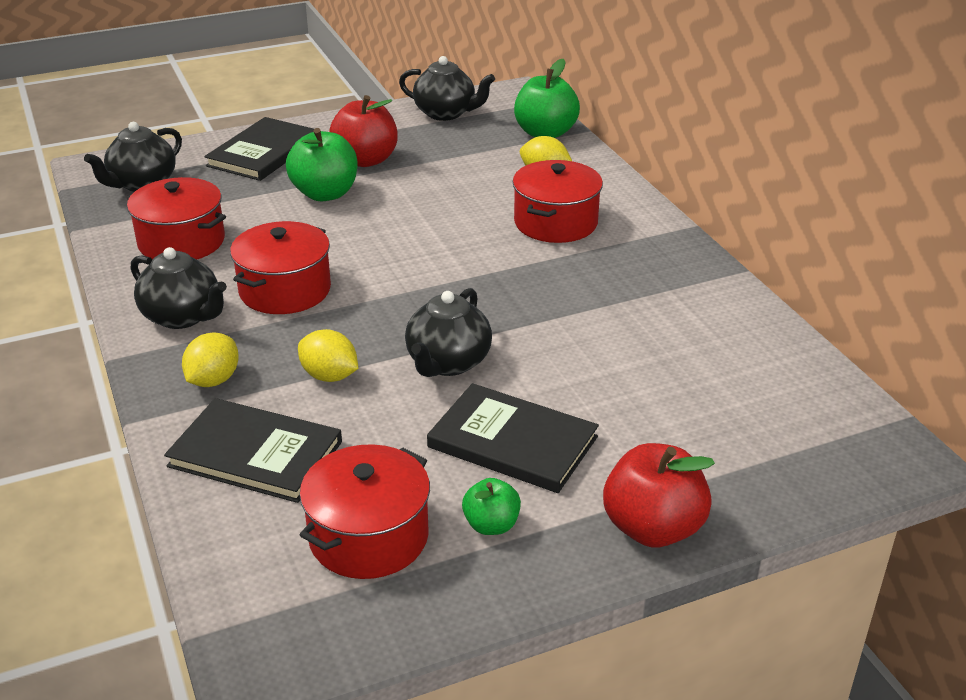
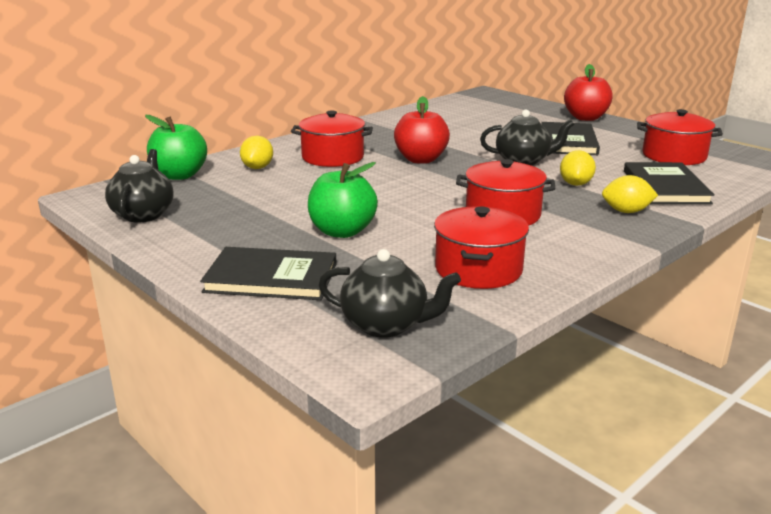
camera: 110 degrees left, 10 degrees down
(183, 317) = (577, 239): black teapot -> none
(365, 160) = (264, 228): red apple -> red apple (421, 159)
(491, 525) = (628, 139): green apple -> none

